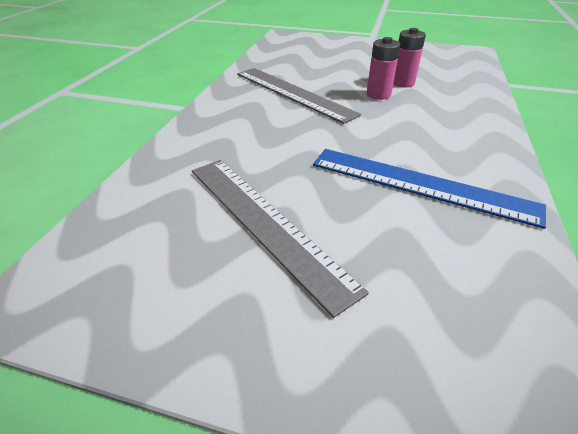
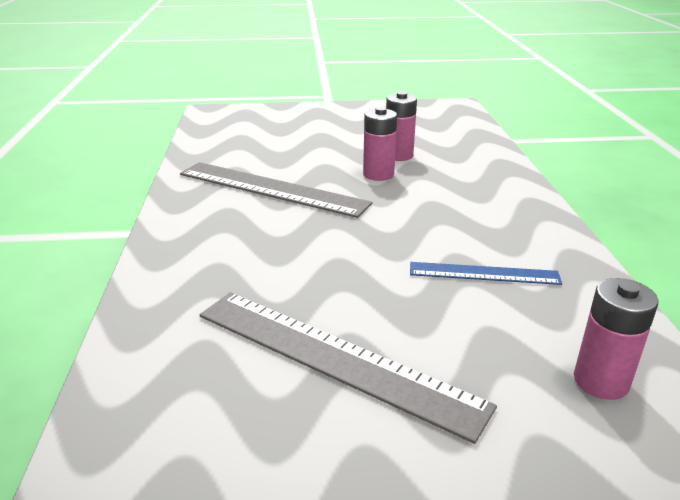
camera: 20 degrees left, 10 degrees down
(420, 184) = (484, 273): blue ruler -> blue ruler, size x0.56
(475, 298) = (601, 381): none -> pink battery

